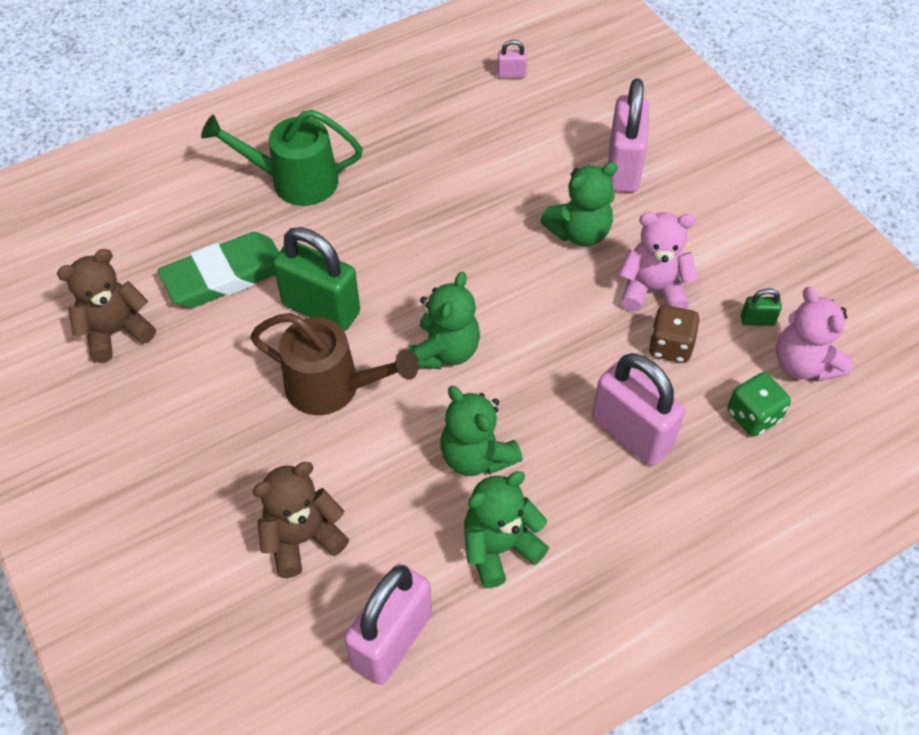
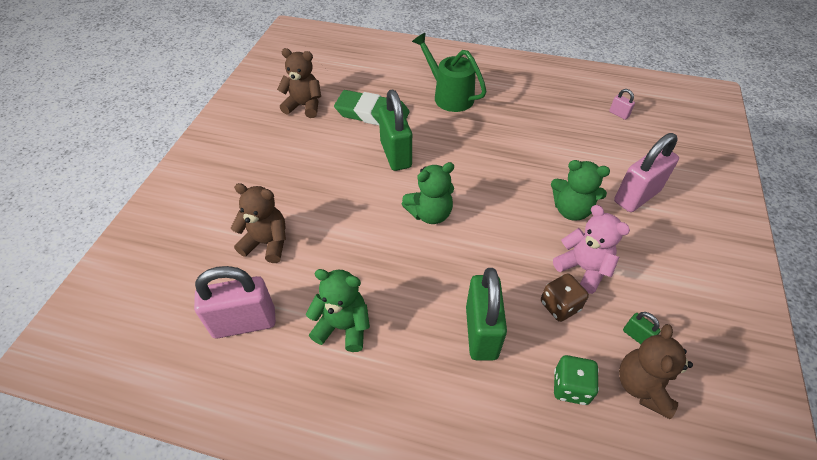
camera: 45 degrees right, 5 degrees down
(333, 387) = (359, 190): brown watering can -> none
(476, 456) = (386, 274): green teddy bear -> none
(631, 433) = (481, 332): pink padlock -> green padlock
(803, 364) = (642, 386): pink teddy bear -> brown teddy bear

